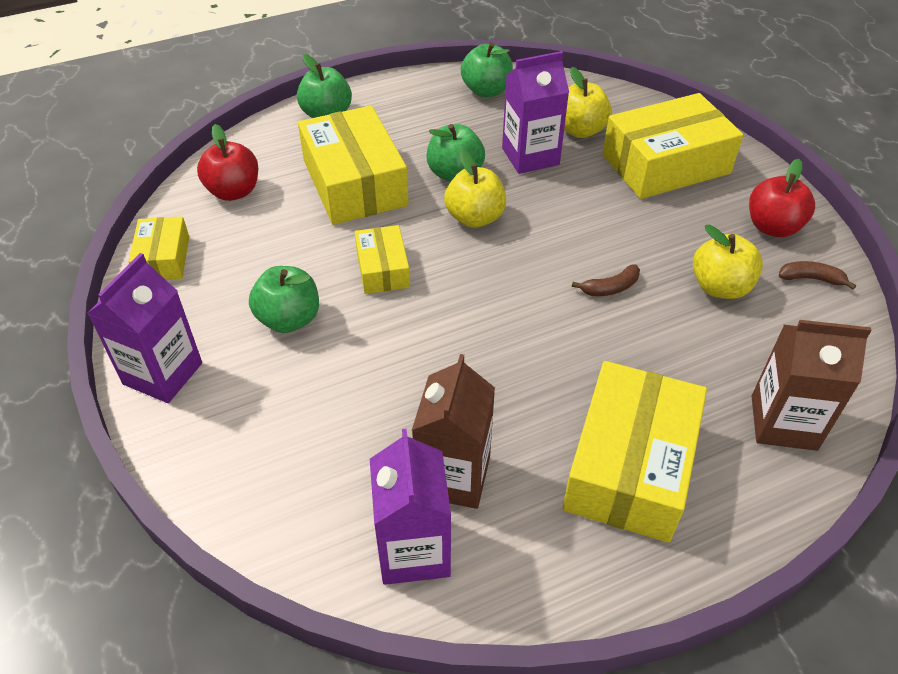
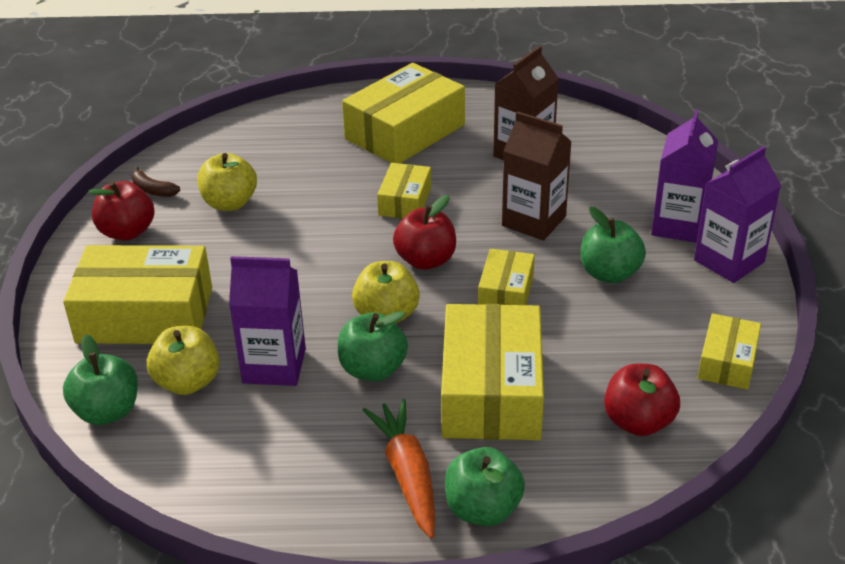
camera: 155 degrees left, 10 degrees down
(386, 119) = (407, 475): none -> orange carrot
(413, 550) = (567, 131): purple carton -> purple carton (678, 225)
(476, 280) = (426, 260): none -> red apple
(486, 90) = (244, 481): green apple -> green apple (107, 411)
(547, 346) = (405, 201): none -> yellow box
(610, 288) = (317, 225): brown banana -> none
(783, 422) = (285, 126): brown carton -> brown carton (534, 221)

